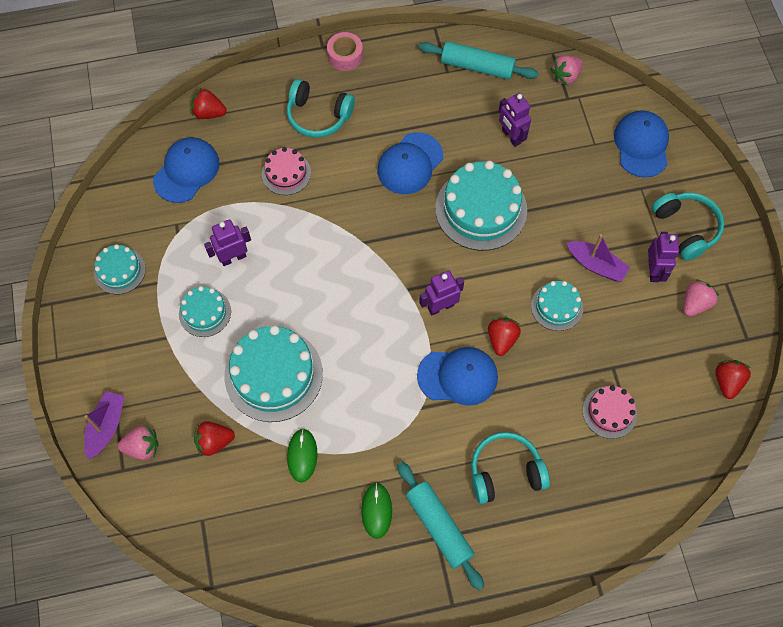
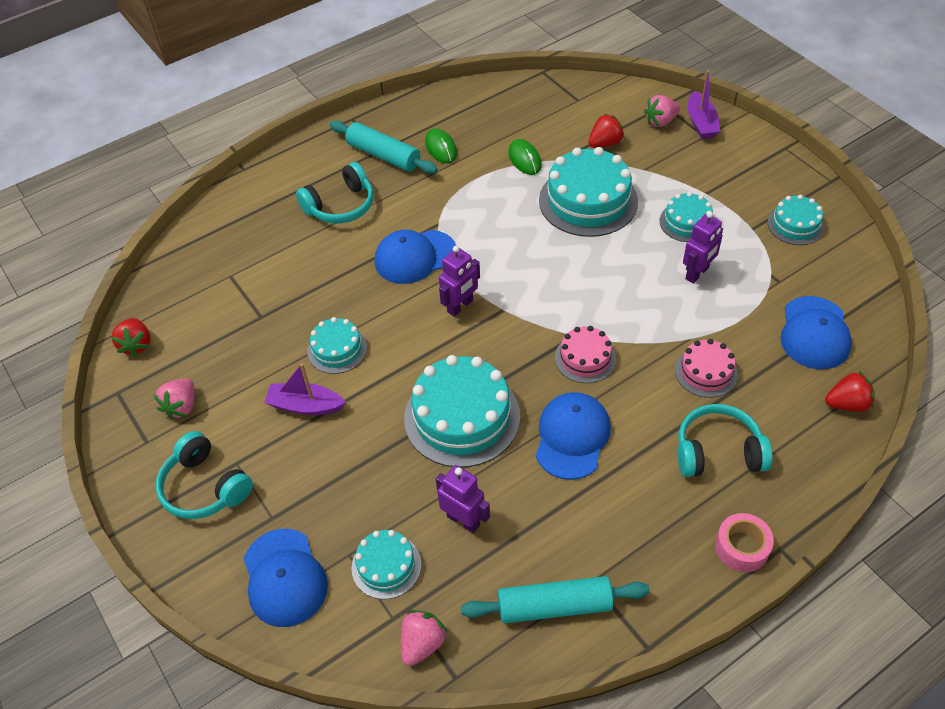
camera: 160 degrees right, 15 degrees down
(501, 339) = (384, 301): red strawberry -> none
(572, 127) = (386, 566): none -> turquoise cake
(609, 412) = (255, 279): pink cake -> pink cake (585, 358)
(654, 270) = (236, 424): purple robot -> none

